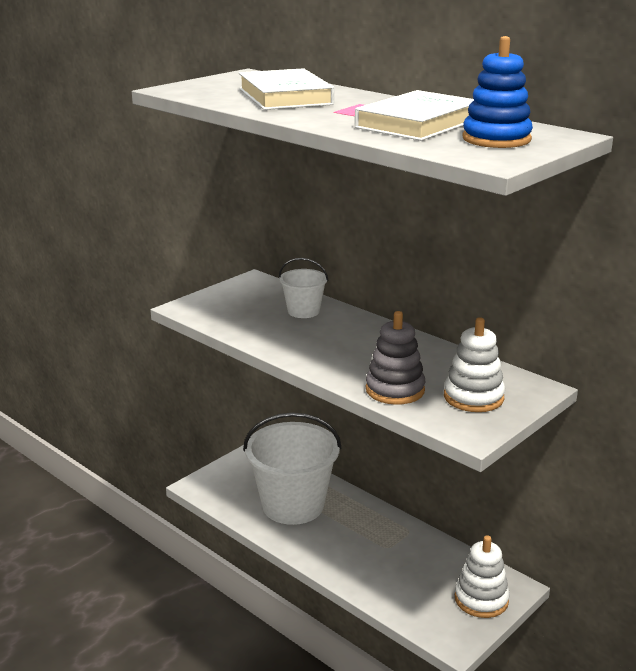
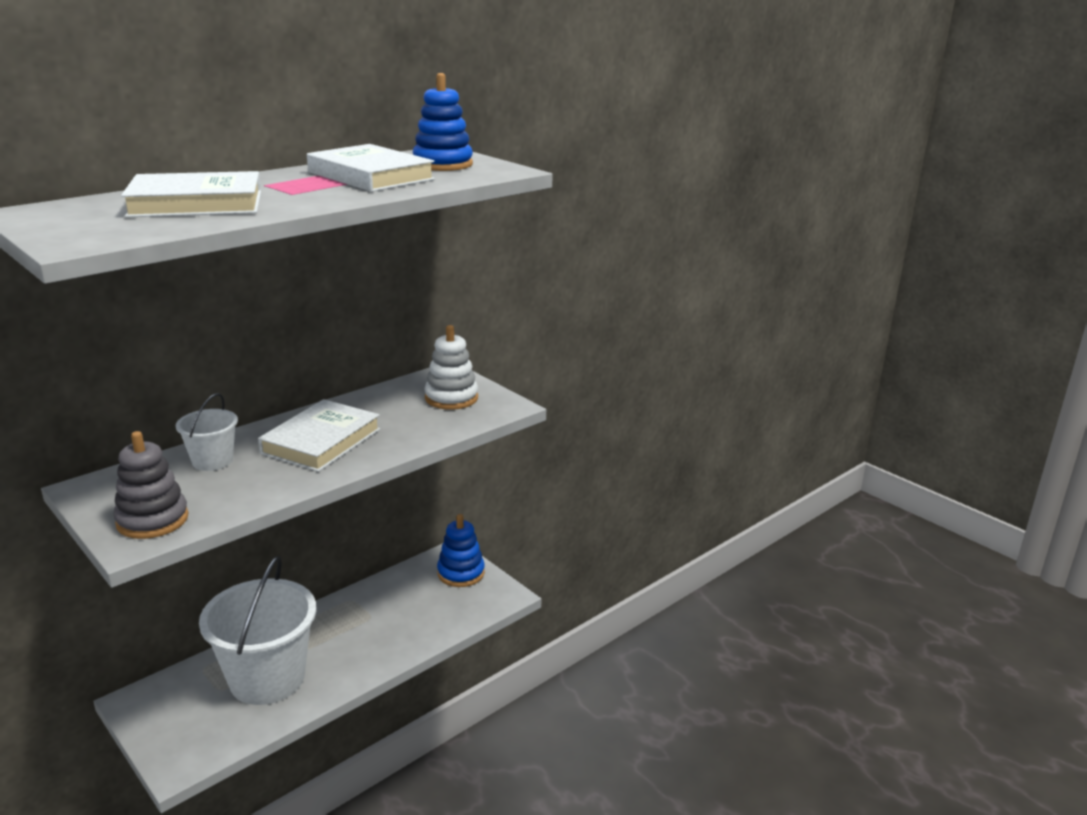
camera: 85 degrees left, 0 degrees up
(351, 346) = (321, 441): none -> white book
(395, 390) = (424, 429): grey stacking toy -> grey stacking toy (152, 520)
(481, 599) = (461, 573): white stacking toy -> blue stacking toy

